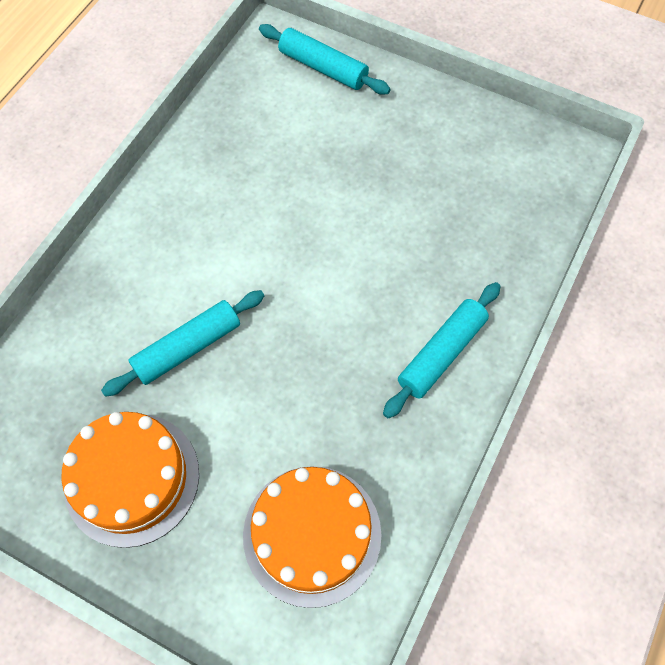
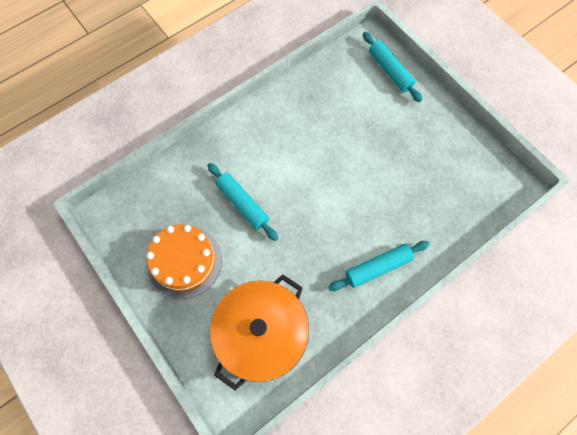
camera: 25 degrees right, 5 degrees up
(187, 348) = (242, 204): turquoise rolling pin -> turquoise rolling pin turned 60 degrees clockwise
(312, 534) = (261, 333): orange cake -> orange pot

